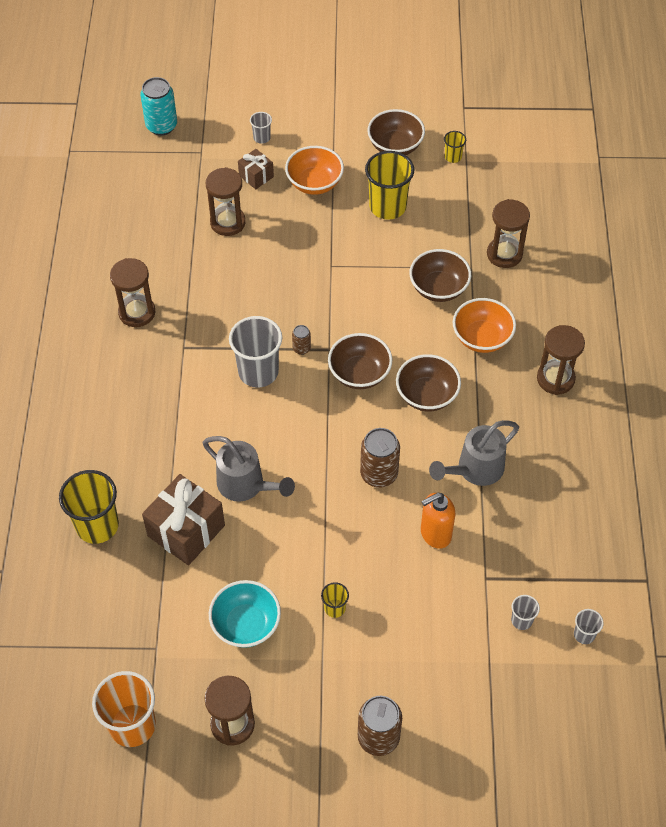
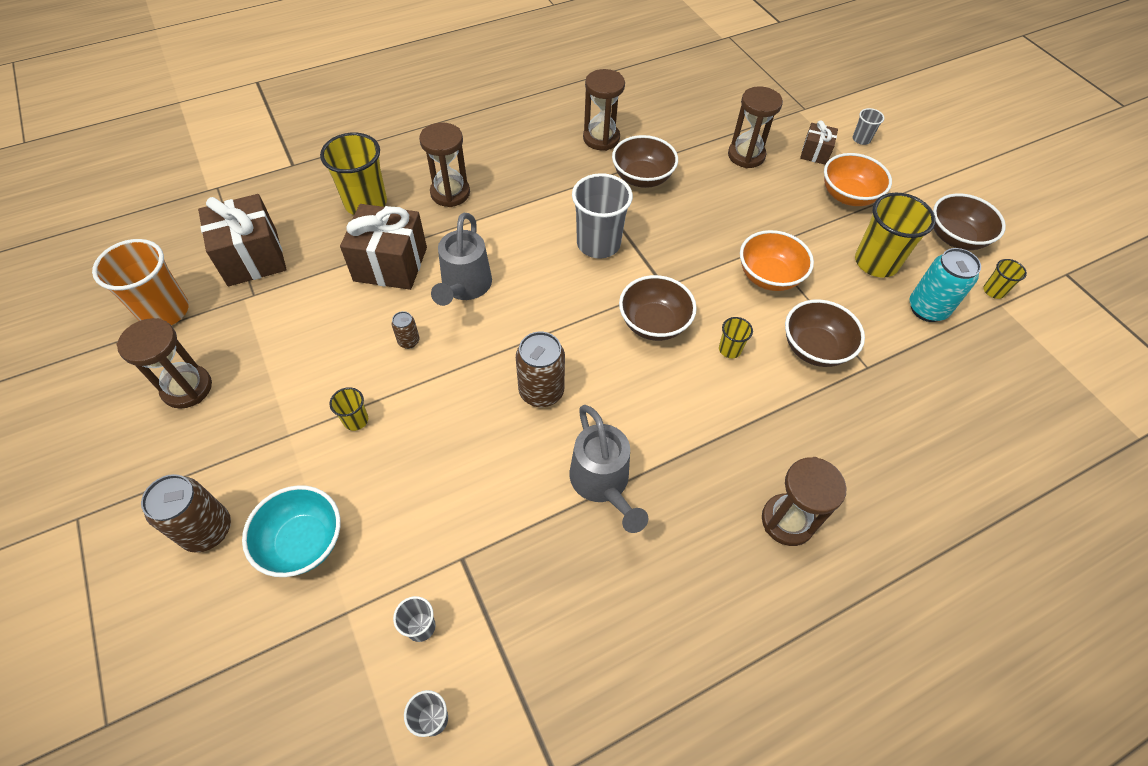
camera: 60 degrees right, 0 degrees up
(109, 637) = (252, 257): none -> brown gift
(161, 126) = (807, 75): turquoise can -> turquoise can (927, 309)
(246, 624) = (306, 352): turquoise bowl -> turquoise bowl (303, 542)
(301, 348) = (649, 265): brown can -> brown can (409, 341)
(410, 339) = (730, 349): none -> yellow cup
(427, 395) = (669, 394): brown bowl -> brown bowl (642, 178)
(435, 534) = (494, 478): orange soap dispenser -> none
(474, 470) = (602, 484): grey watering can -> grey watering can turned 135 degrees counterclockwise
(482, 338) = (784, 417): orange bowl -> orange bowl (769, 276)
(504, 254) = (914, 392): brown hourglass -> brown hourglass (450, 193)

